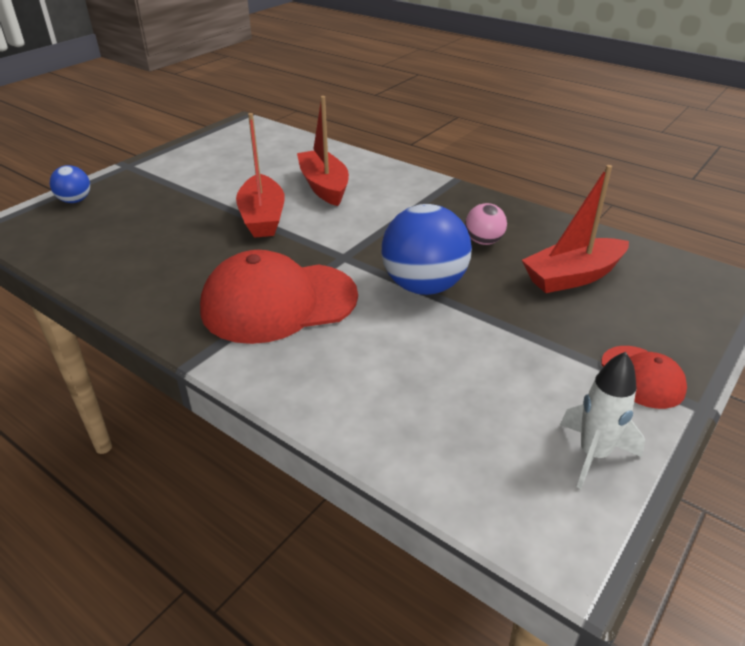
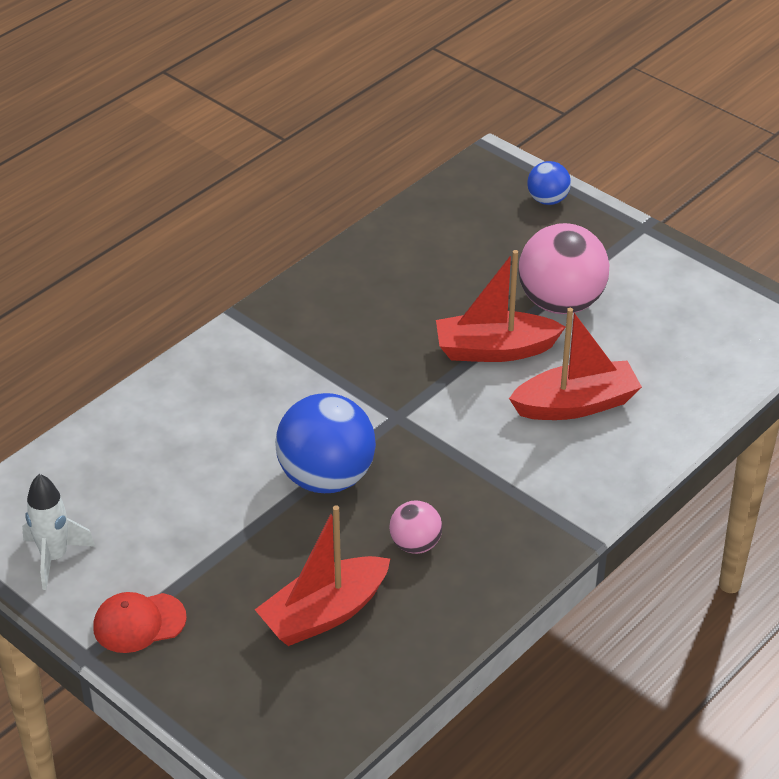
camera: 95 degrees right, 5 degrees up
(210, 193) = (561, 303): none -> pink ball
(278, 302) = (315, 366): red cap -> none
(573, 276) = (324, 613): red boat -> red boat turned 105 degrees counterclockwise

